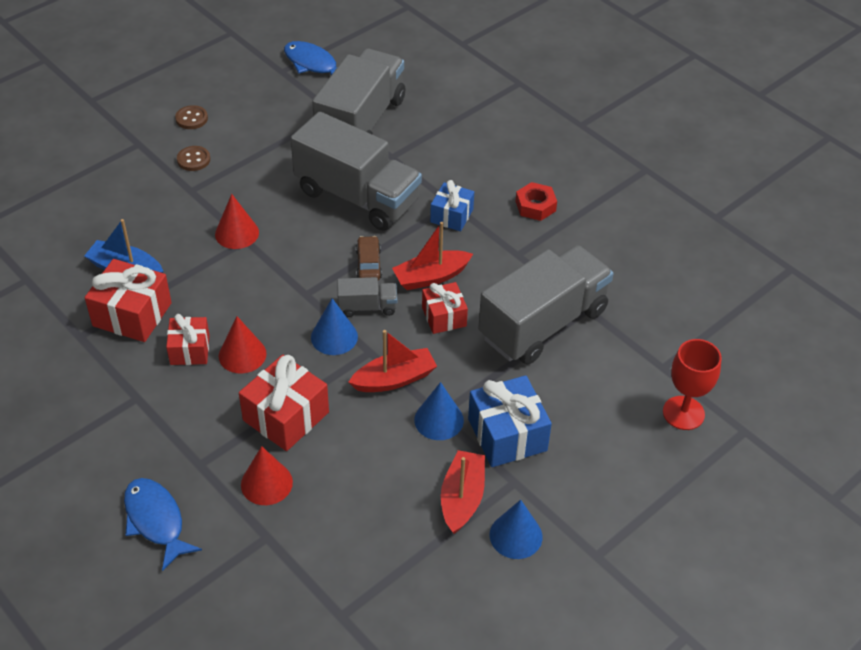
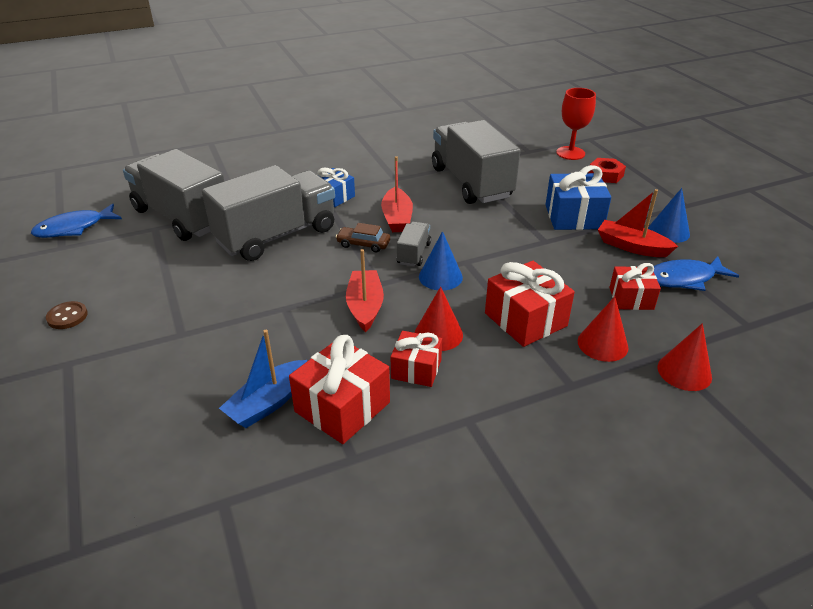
camera: 70 degrees left, 10 degrees down
(156, 521) = (641, 428): blue fish -> blue fish (684, 279)
(193, 160) = (135, 325): brown button -> none
(237, 233) = (270, 312): red cone -> red cone (684, 372)
(394, 379) = (501, 255): red boat -> red boat (365, 307)
(439, 420) = (551, 242): blue cone -> none
(444, 317) = (443, 220): red gift -> red gift (631, 298)
(535, 206) = (350, 162): red nut -> red nut (605, 175)

